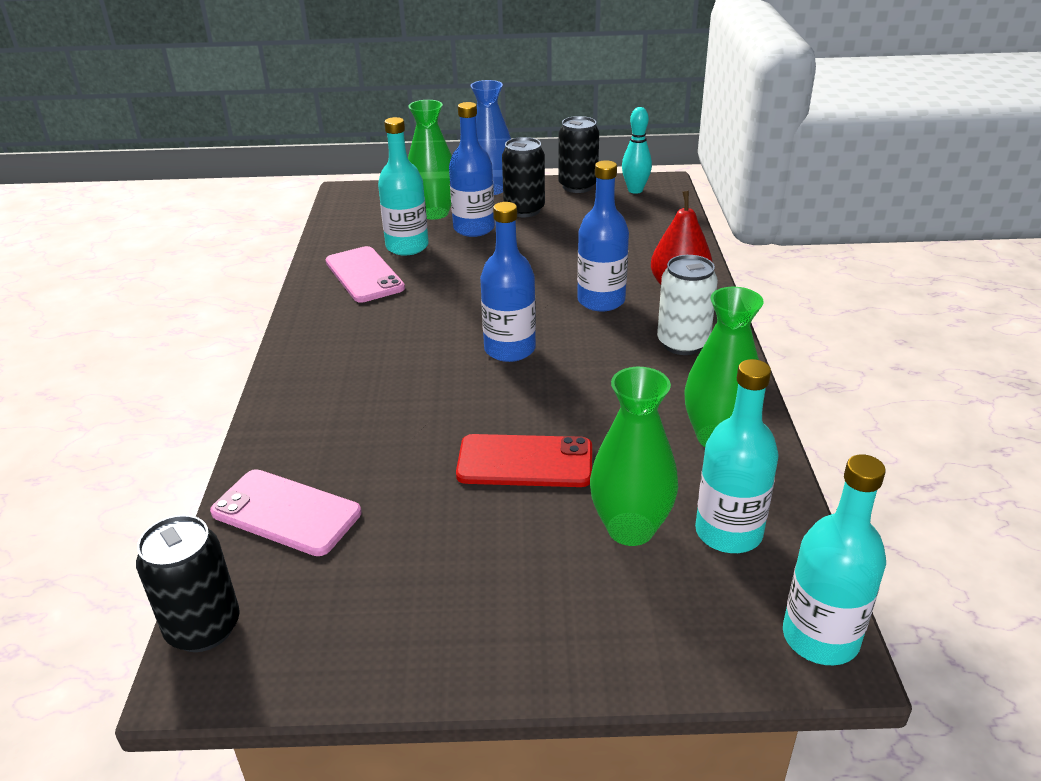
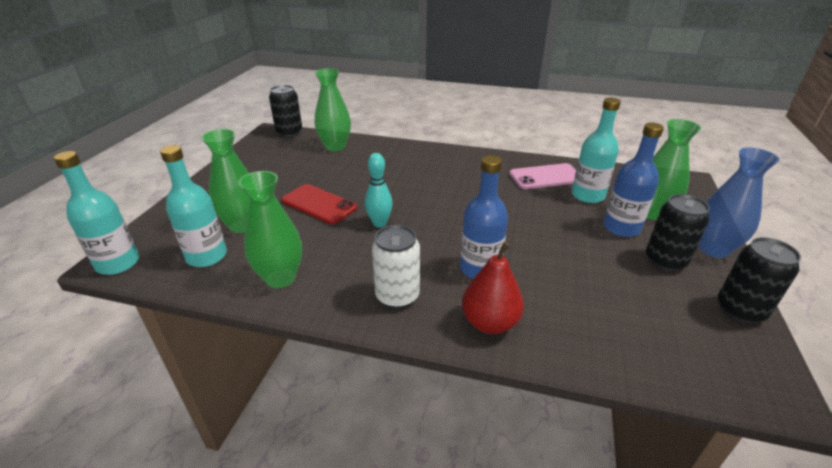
camera: 105 degrees right, 0 degrees up
(286, 513) = (335, 146): pink phone -> green vase
(509, 349) = (430, 216): blue bottle -> none
(525, 461) = (319, 204): red phone -> red phone turned 75 degrees counterclockwise
(635, 190) = (741, 358): turquoise bowling pin -> turquoise bowling pin (379, 223)

